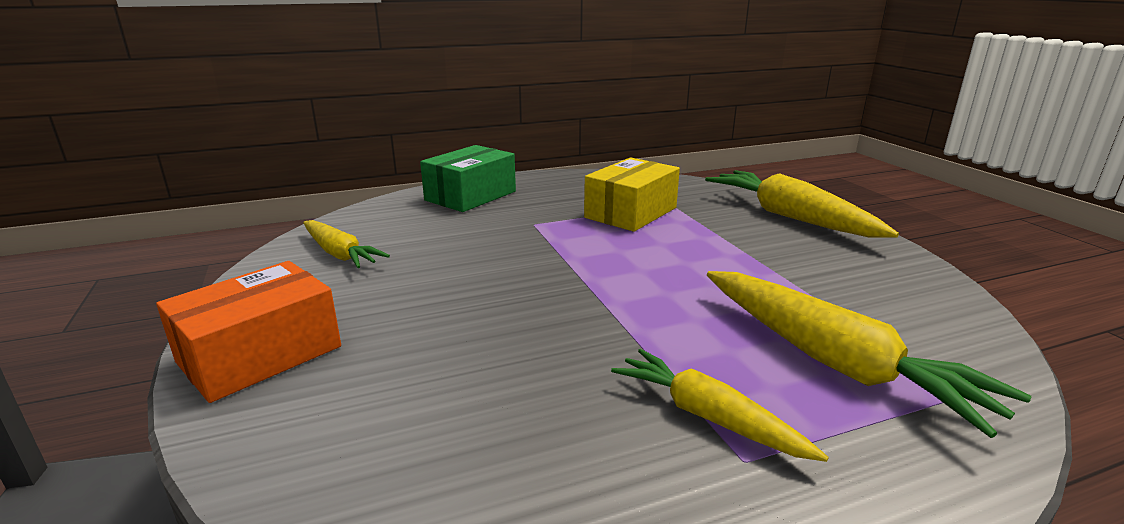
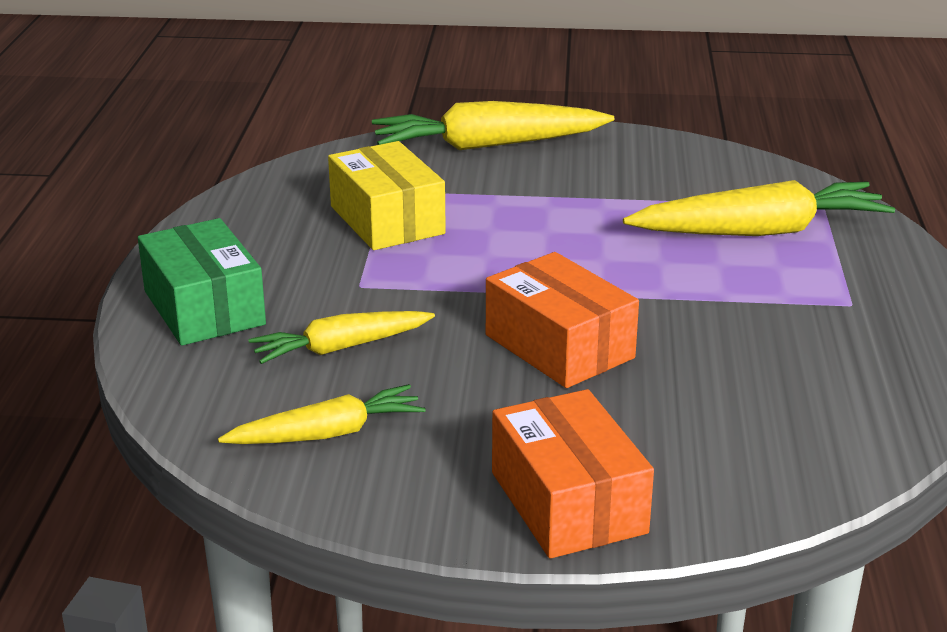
camera: 65 degrees left, 5 degrees up
(503, 303) = (559, 346): none -> orange box
(708, 417) = (800, 301): yellow carrot -> yellow carrot (341, 348)

